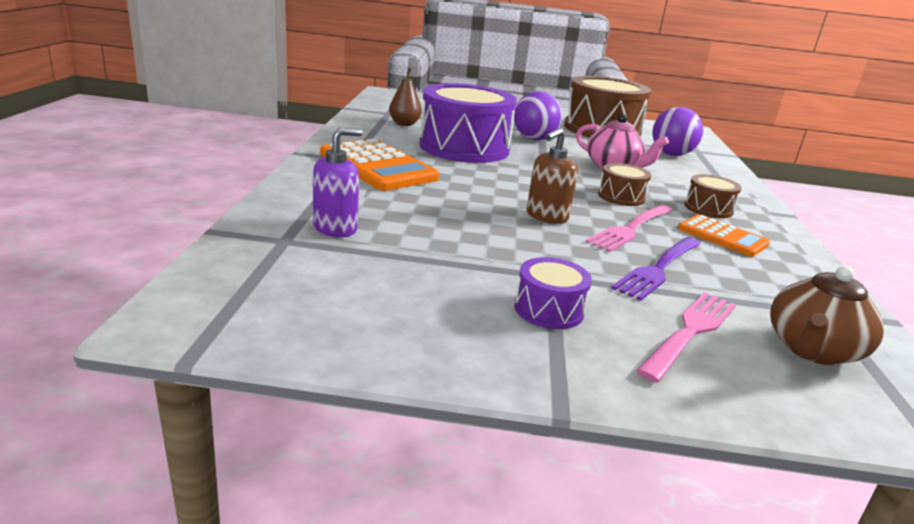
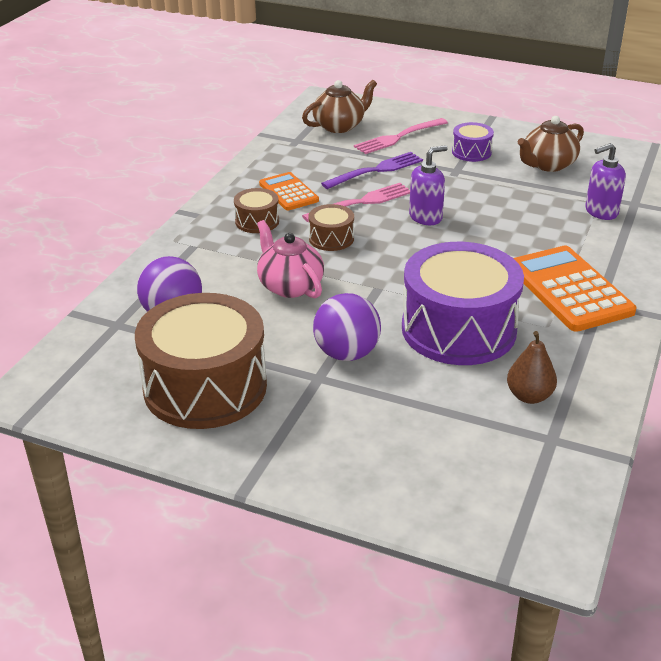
camera: 160 degrees left, 10 degrees up
(414, 293) = (548, 164): none -> brown teapot
(546, 216) = (426, 217): brown soap dispenser -> purple soap dispenser

